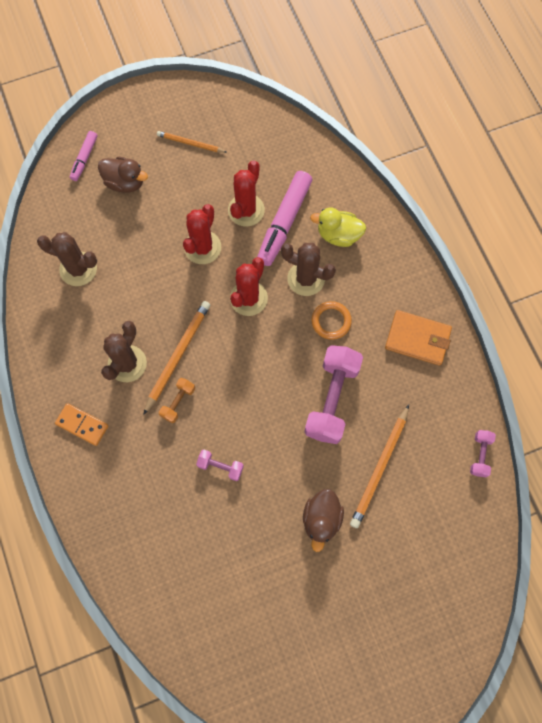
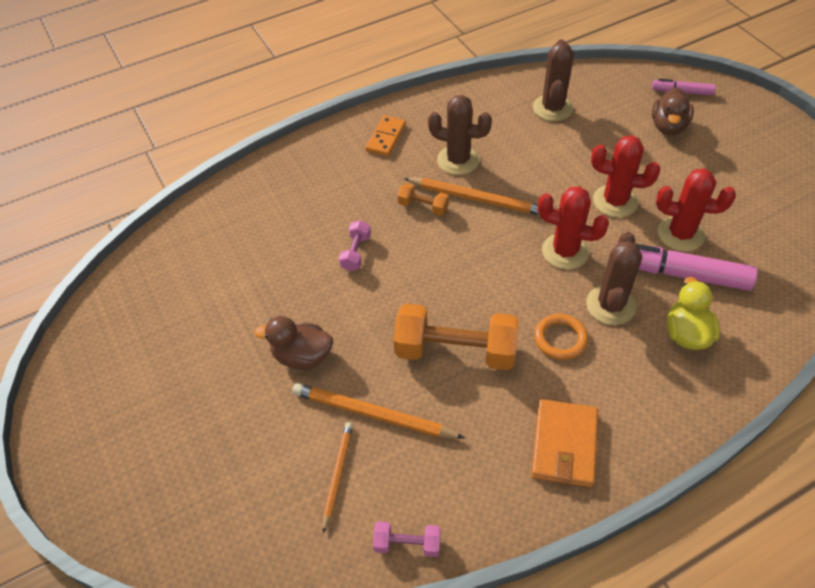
camera: 85 degrees right, 20 degrees down
(190, 143) = (745, 172): orange pencil -> orange pencil (337, 475)
(332, 399) = (455, 351): pink dumbbell -> orange dumbbell

